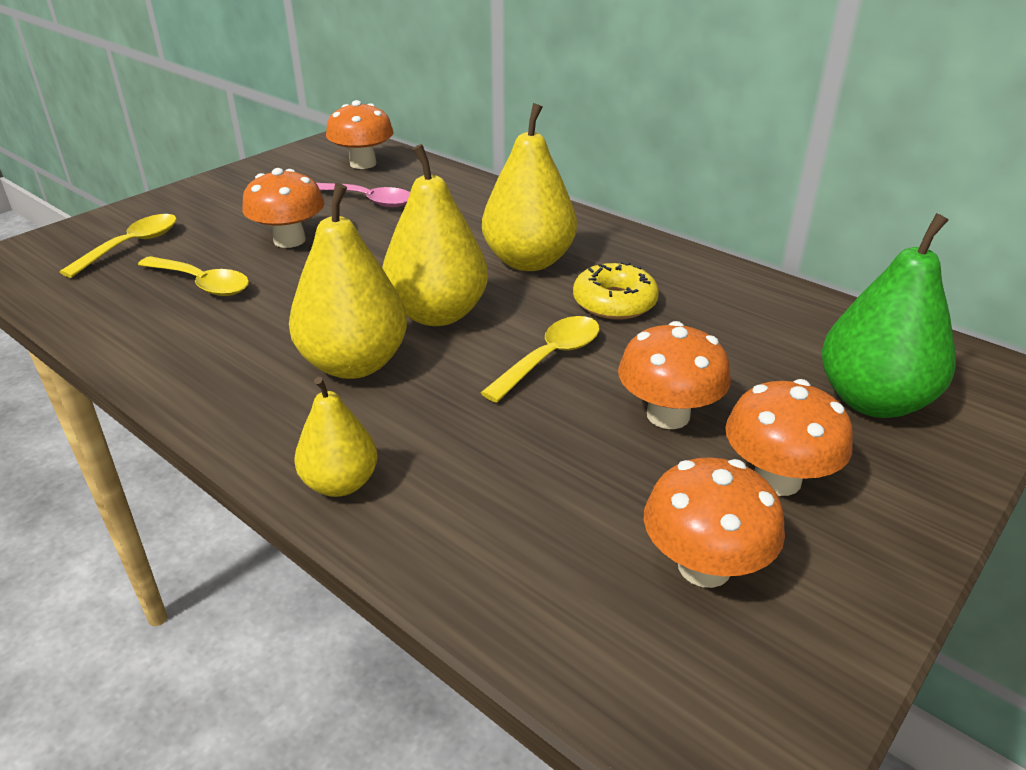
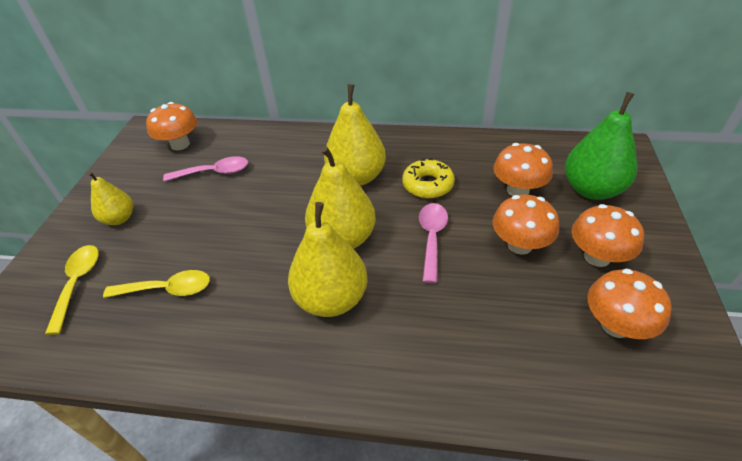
camera: 30 degrees left, 10 degrees up
(289, 240) = (193, 226): orange mushroom -> orange mushroom (517, 190)
(340, 483) = (408, 385): yellow pear -> yellow pear (119, 218)
(550, 358) = (432, 238): yellow spoon -> pink spoon

